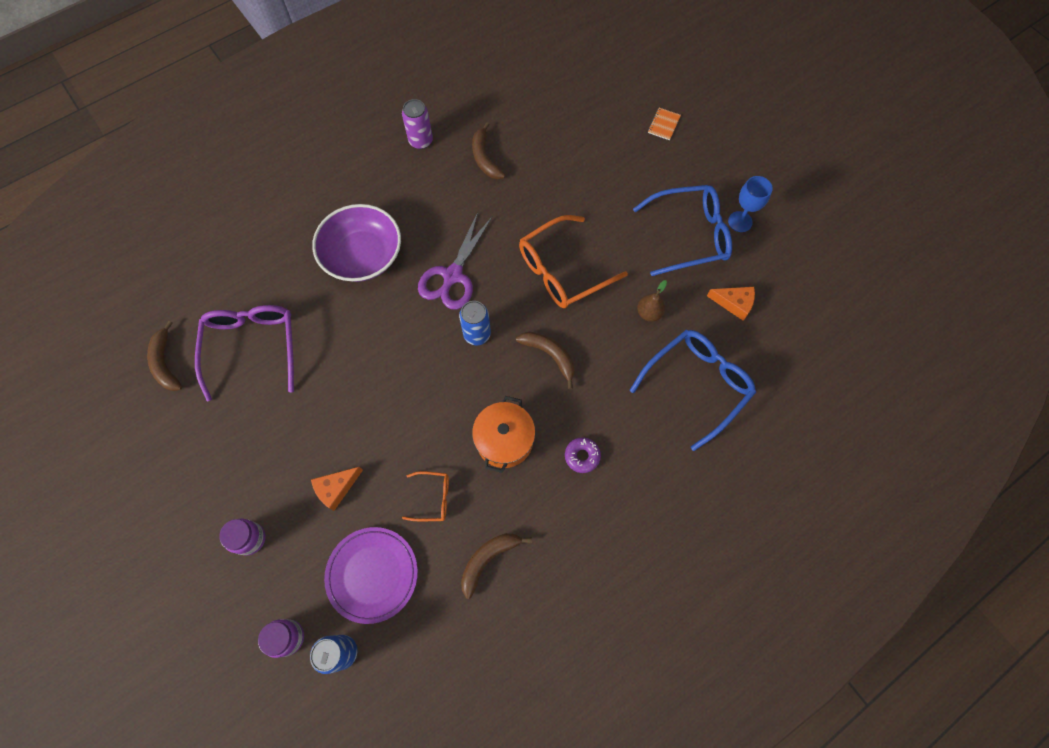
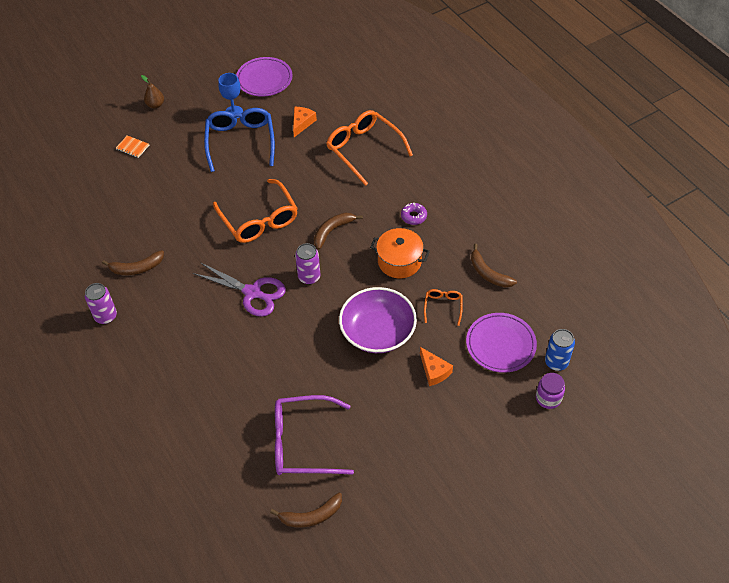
camera: 85 degrees left, 15 degrees down
(250, 539) = (474, 430): purple jar -> none
(362, 255) = (221, 359): purple bowl -> purple bowl (378, 332)
(477, 334) = (309, 277): blue can -> purple can
(649, 313) = (303, 170): brown pear -> brown pear (155, 105)
(696, 385) = (364, 150): blue glasses -> orange glasses
(808, 250) = (264, 79): none -> purple plate

